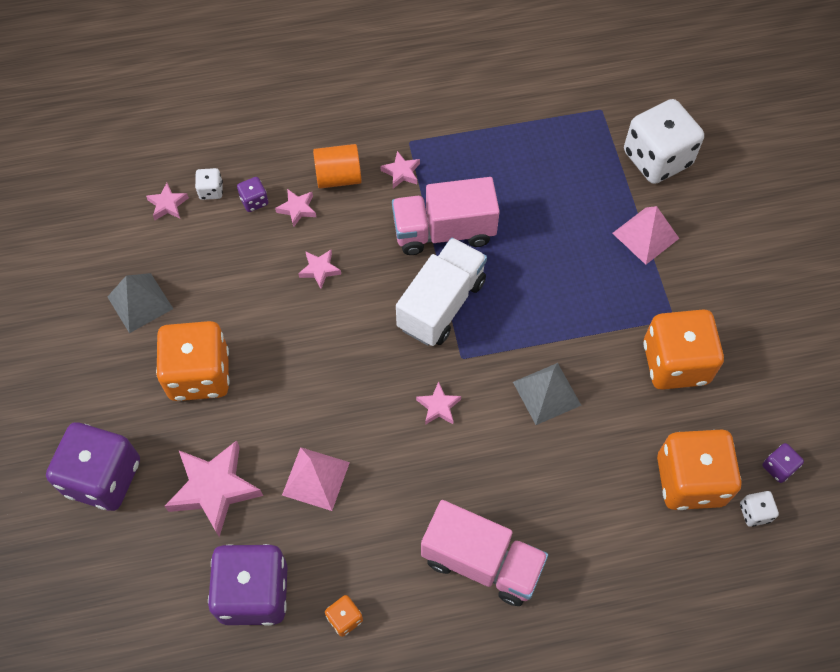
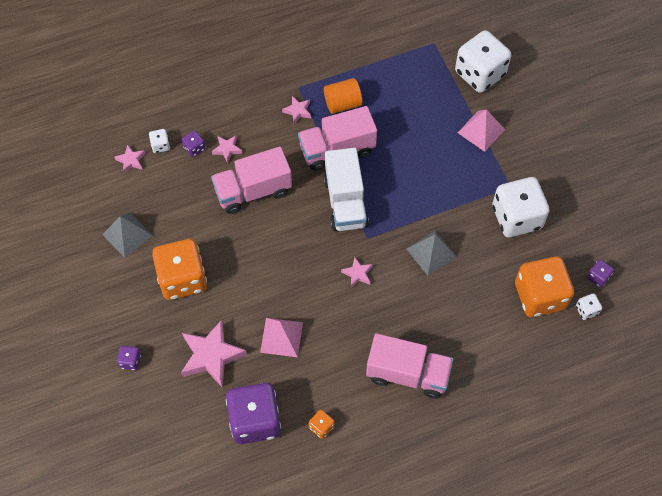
camera: 10 degrees left, 0 degrees up
(103, 477) = (130, 361): purple dice -> purple dice, size x0.42
(320, 270) = (253, 191): pink star -> pink truck
(338, 177) = (252, 121): orange cylinder -> orange cylinder (342, 104)
(441, 304) = (345, 202): white truck -> white truck turned 150 degrees clockwise
(675, 363) = (516, 217): orange dice -> white dice

